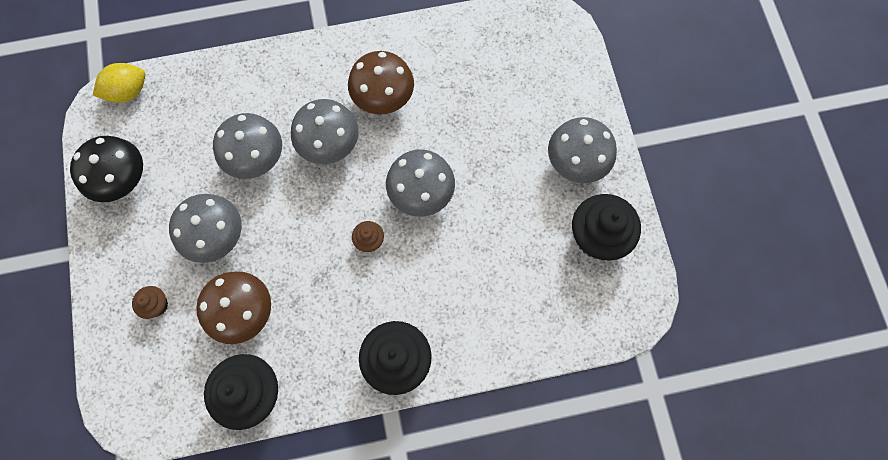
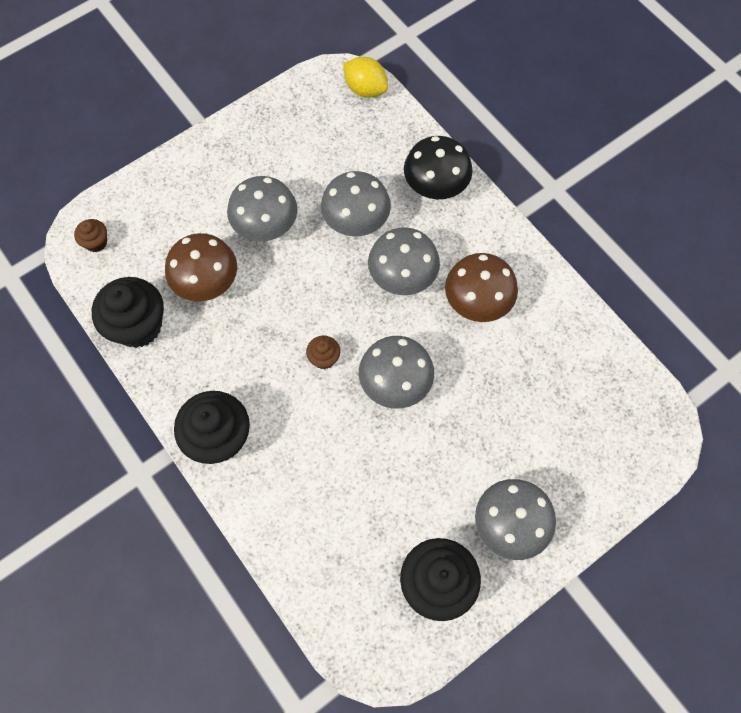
camera: 65 degrees right, 5 degrees down
(123, 180) = (282, 128): black mushroom -> black mushroom (435, 187)
(157, 305) = (183, 211): brown cupcake -> brown cupcake (96, 242)

